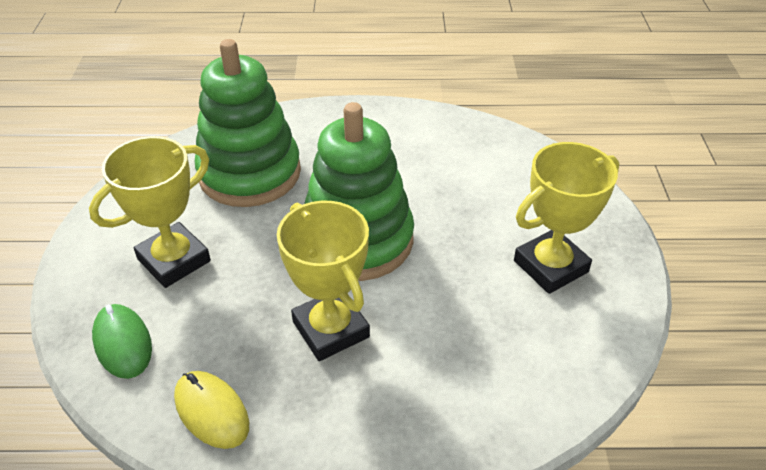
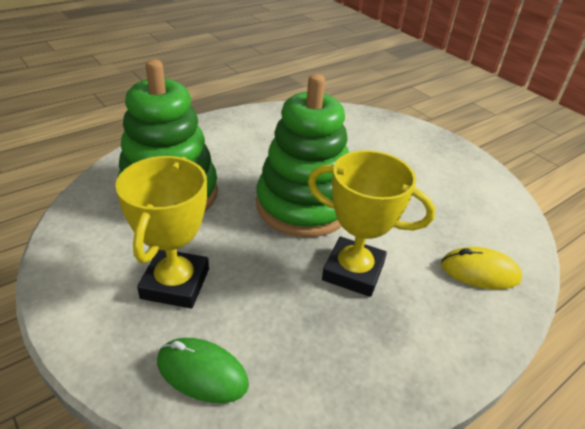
camera: 40 degrees left, 5 degrees down
(211, 411) = (337, 379): yellow mouse -> yellow mouse (479, 272)
(550, 266) = (432, 172): yellow trophy -> none

